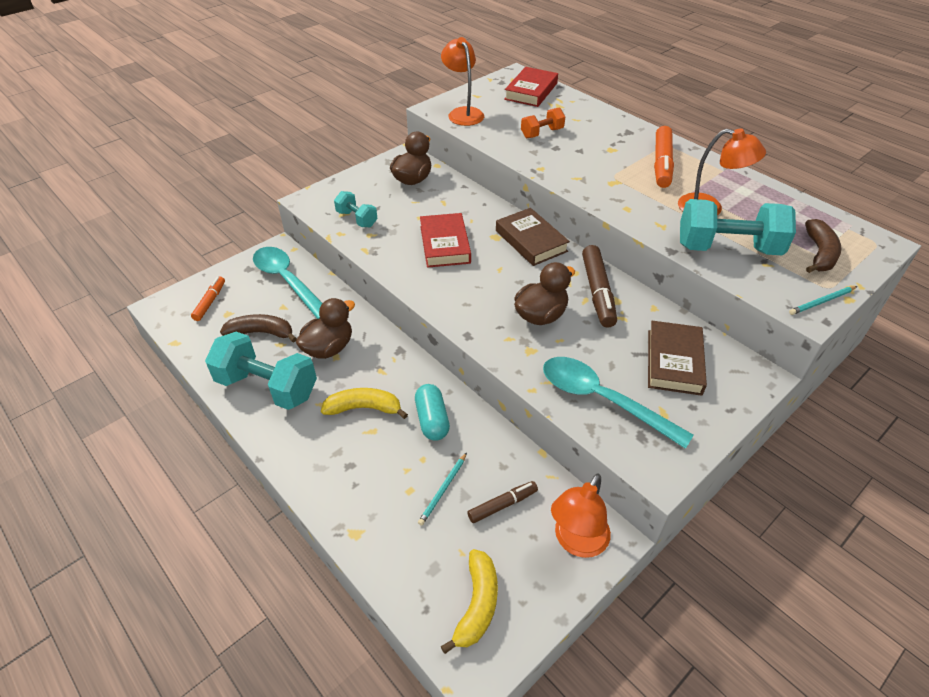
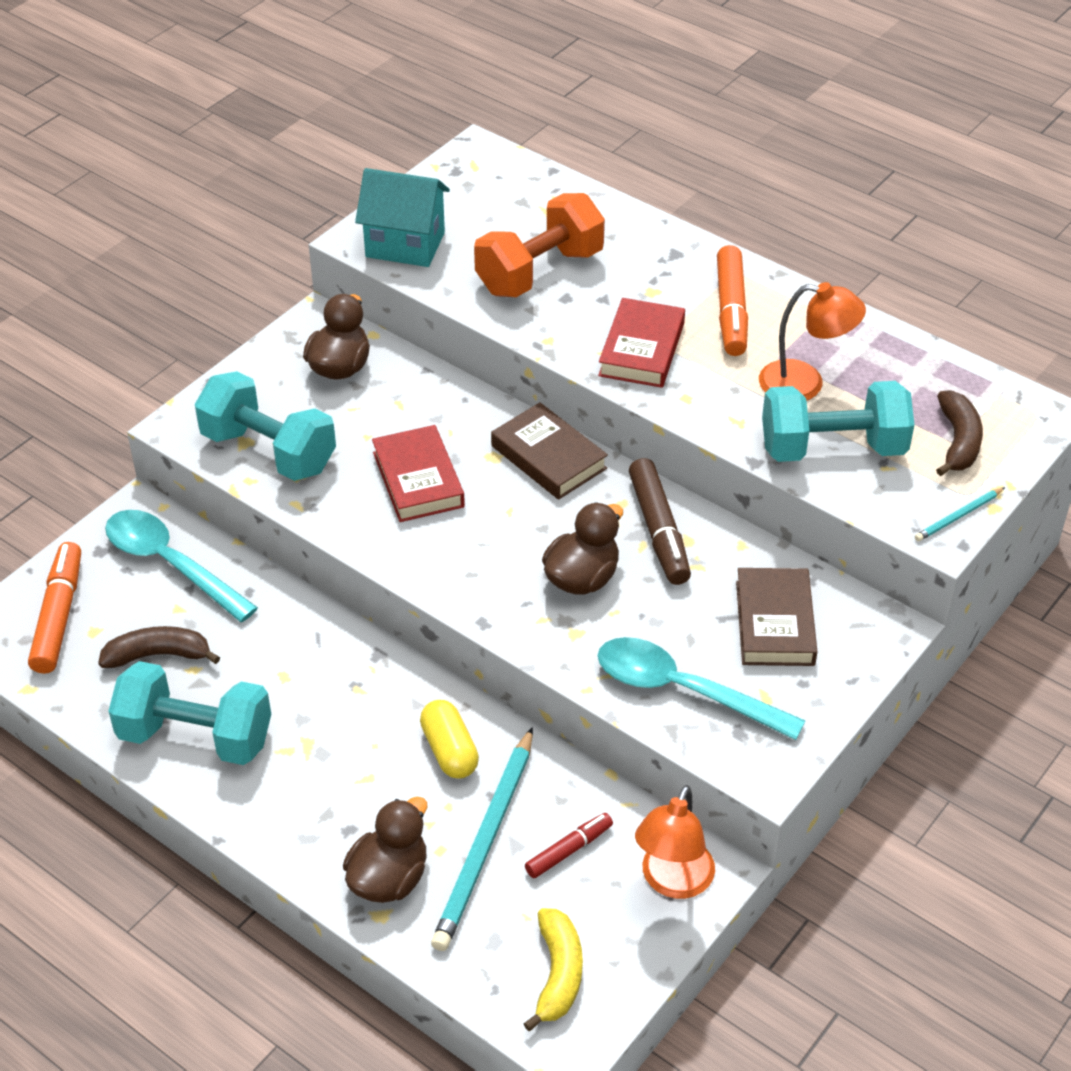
camera: 10 degrees left, 0 degrees up
(210, 302) = (58, 616): orange marker -> orange marker, size x1.69
(329, 348) = (270, 665): brown duck -> brown duck (389, 878)
(357, 219) = (269, 451): turquoise dumbbell -> turquoise dumbbell, size x1.90
(364, 408) = (348, 747): yellow banana -> none
(432, 420) = (449, 750): turquoise capsule -> yellow capsule
(443, 490) = (485, 843): turquoise pencil -> turquoise pencil, size x2.16
(463, 113) = (405, 245): orange lamp -> turquoise house
(502, 505) = (568, 850): brown marker -> red marker
(531, 91) = (508, 186): red book -> red book (641, 349)
(542, 133) = (539, 272): orange dumbbell -> orange dumbbell, size x1.90

